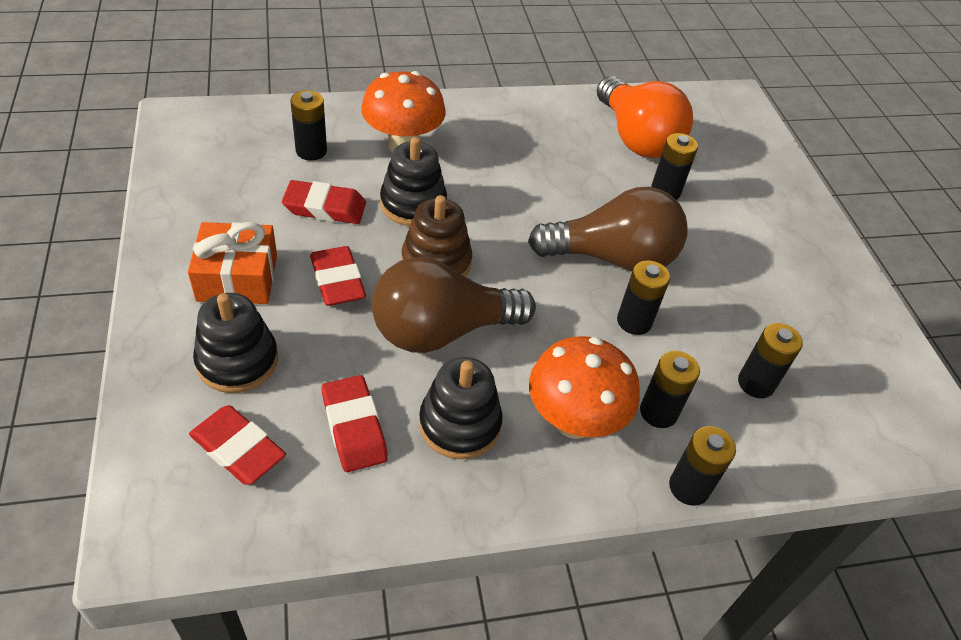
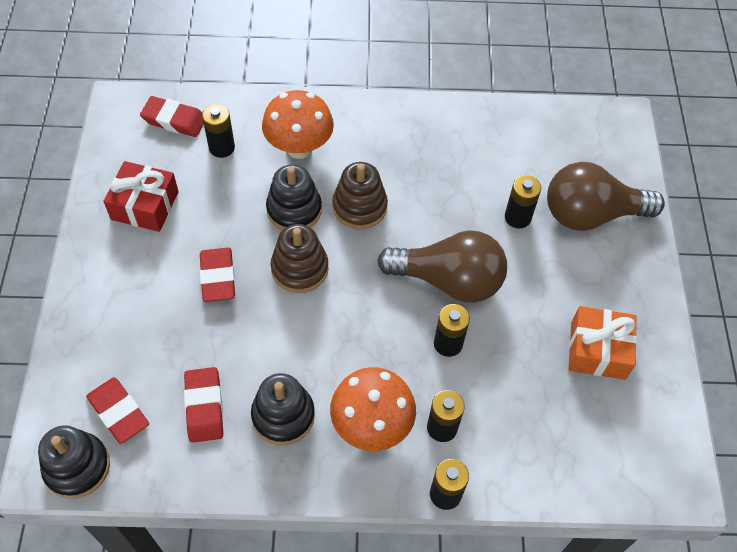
camera: 15 degrees right, 10 degrees up
(228, 214) = (145, 205): none -> red gift
(237, 277) = (142, 265): orange gift -> orange gift (598, 350)
(237, 361) = (130, 339): black stacking toy -> black stacking toy (77, 467)
(325, 207) = (221, 206): red eraser -> red eraser (174, 120)
(441, 331) = (289, 333): brown light bulb -> brown light bulb (591, 214)
(488, 195) = (359, 207): none -> brown stacking toy
(636, 138) = (509, 157): orange light bulb -> none
(755, 383) = (532, 414): black battery -> none

